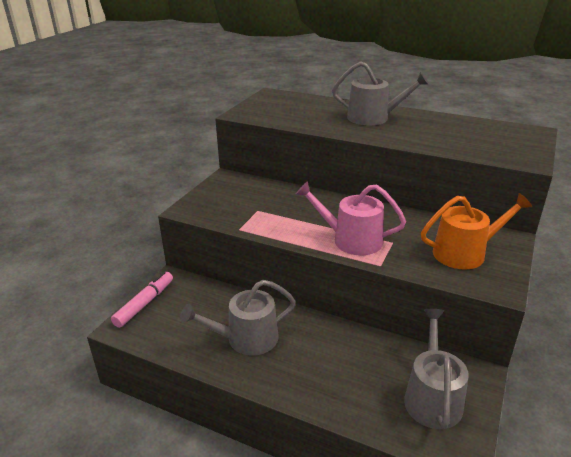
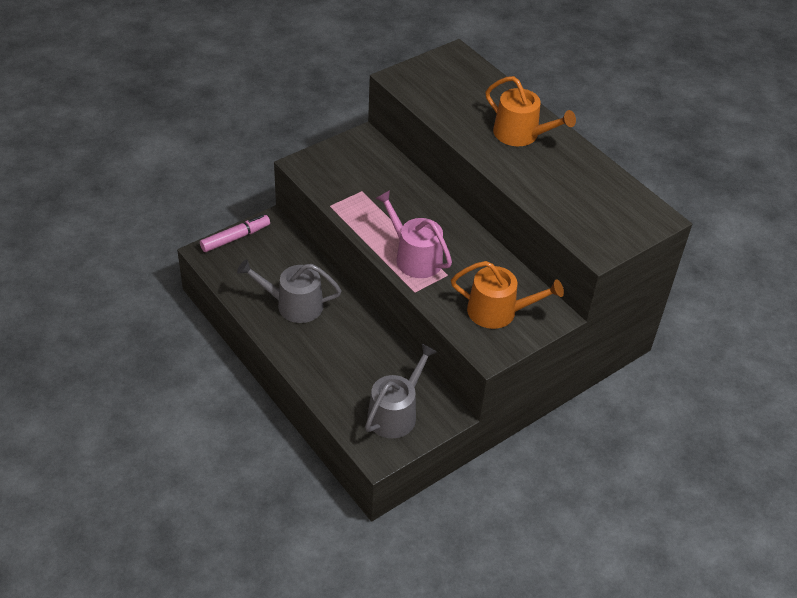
camera: 25 degrees right, 15 degrees up
(373, 118) = (521, 134): grey watering can -> orange watering can

